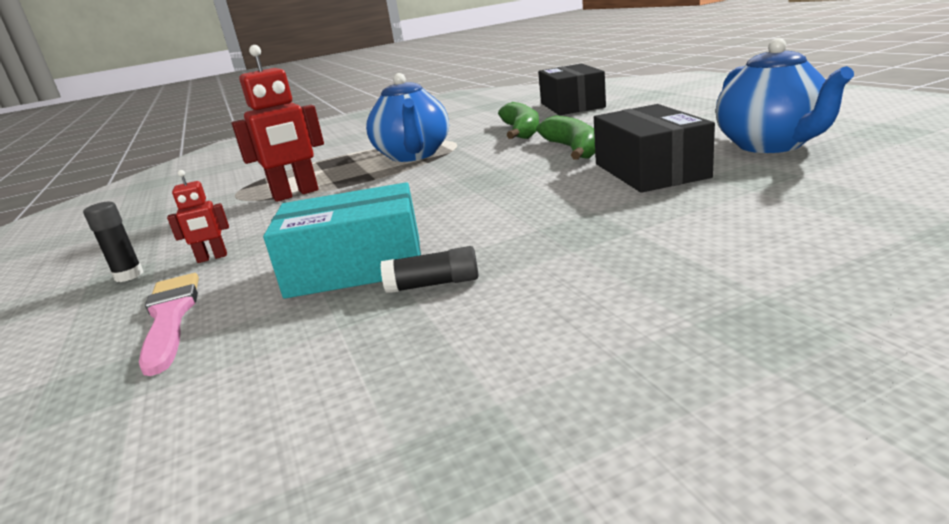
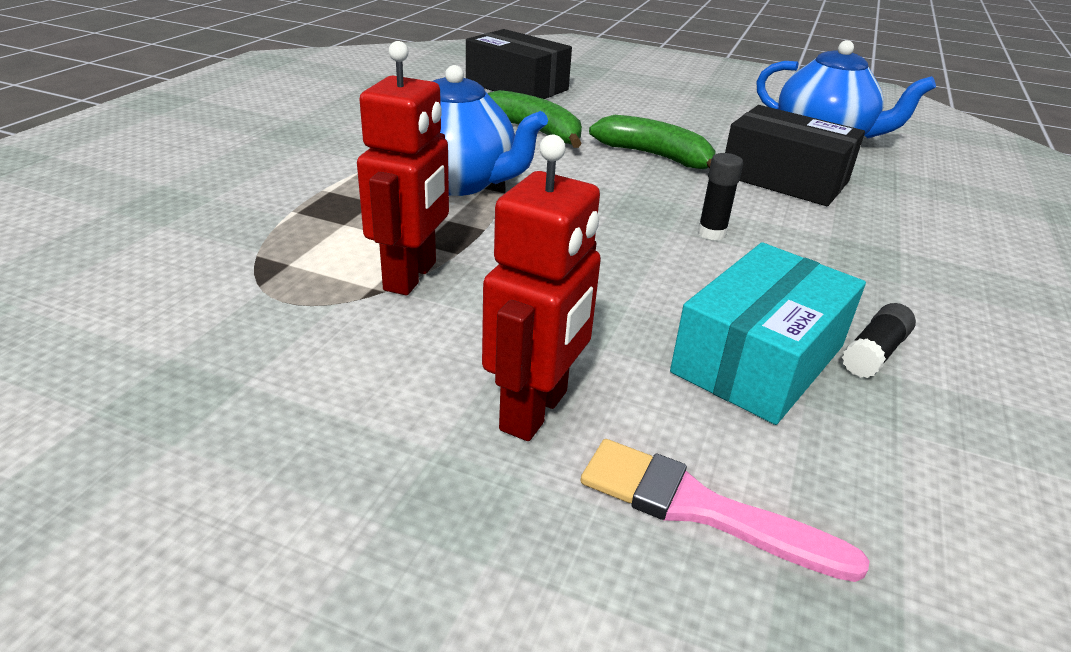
camera: 50 degrees left, 10 degrees up
(129, 275) = (458, 488): black glue stick -> black glue stick (711, 233)
(212, 258) = (535, 411): red robot -> red robot, size x1.98

